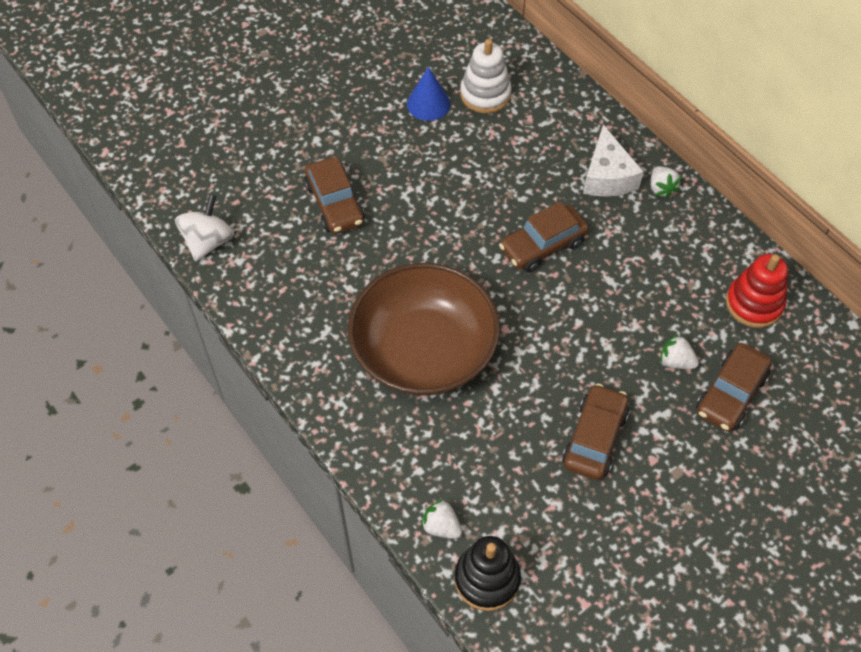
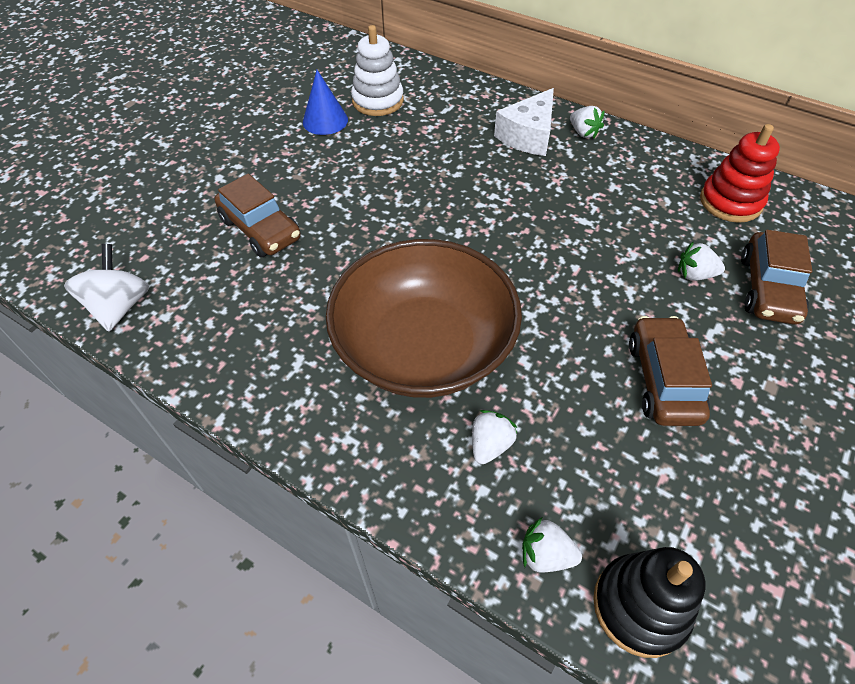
camera: 20 degrees left, 5 degrees down
(439, 441) = (490, 445): none -> white strawberry
(542, 246) = (499, 208): brown car -> none
(607, 176) = (528, 135): white cheese -> white cheese turned 60 degrees clockwise

